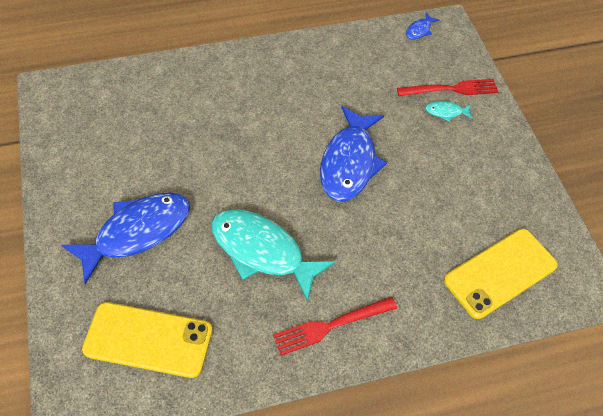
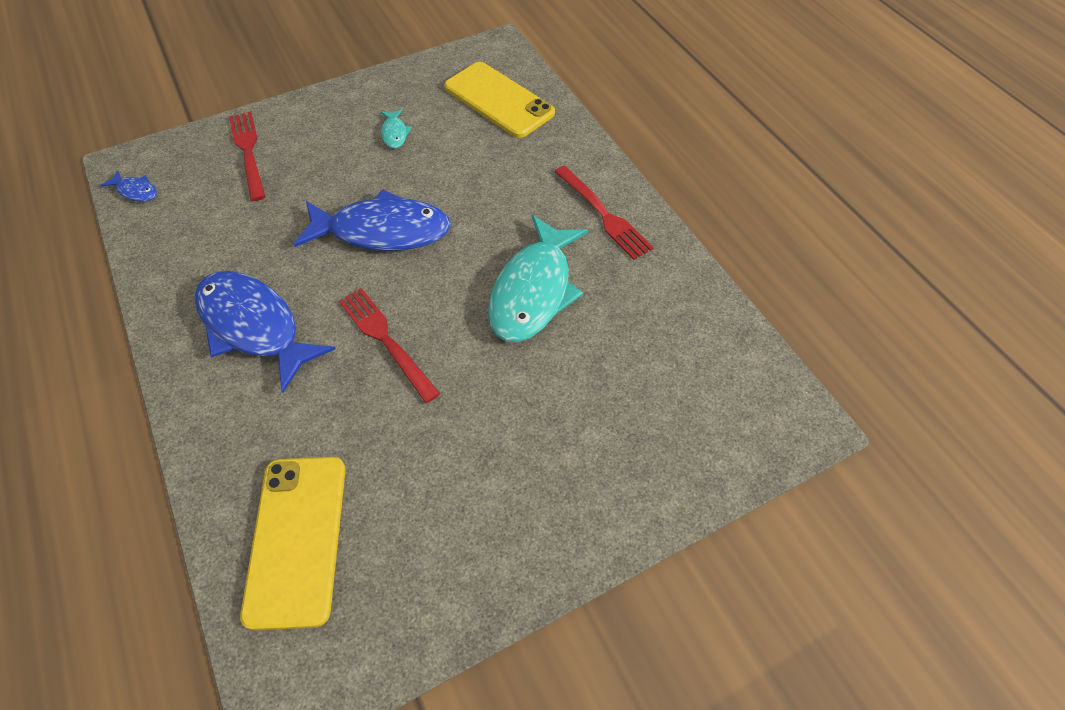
camera: 100 degrees left, 0 degrees up
(137, 232) = (548, 435): blue fish -> blue fish (254, 326)
(148, 340) = (687, 373): yellow phone -> yellow phone (297, 539)
(247, 152) = (385, 340): none -> red fork
(446, 112) = (287, 153): turquoise fish -> turquoise fish (394, 133)

